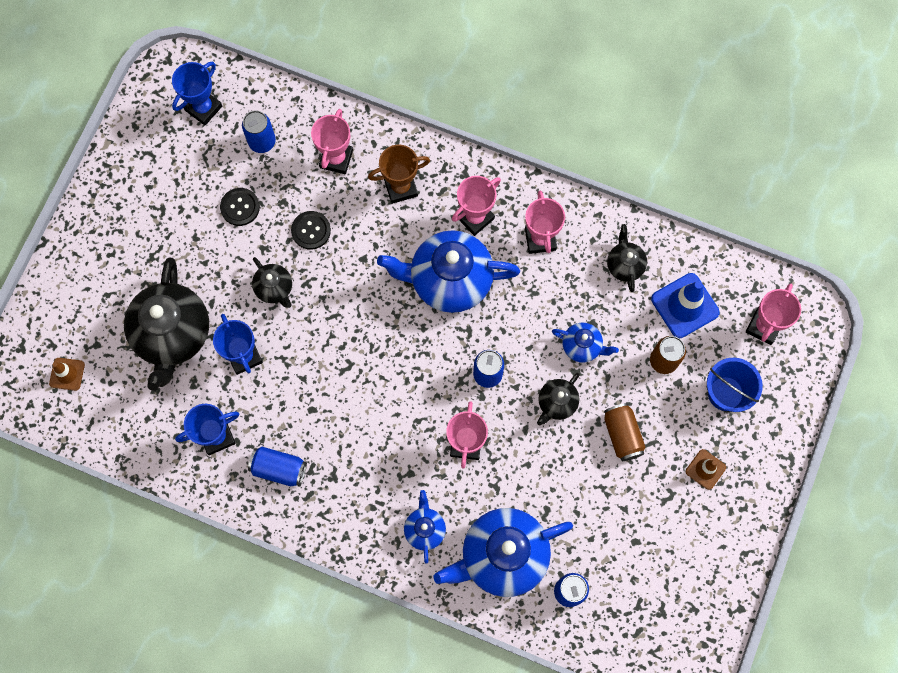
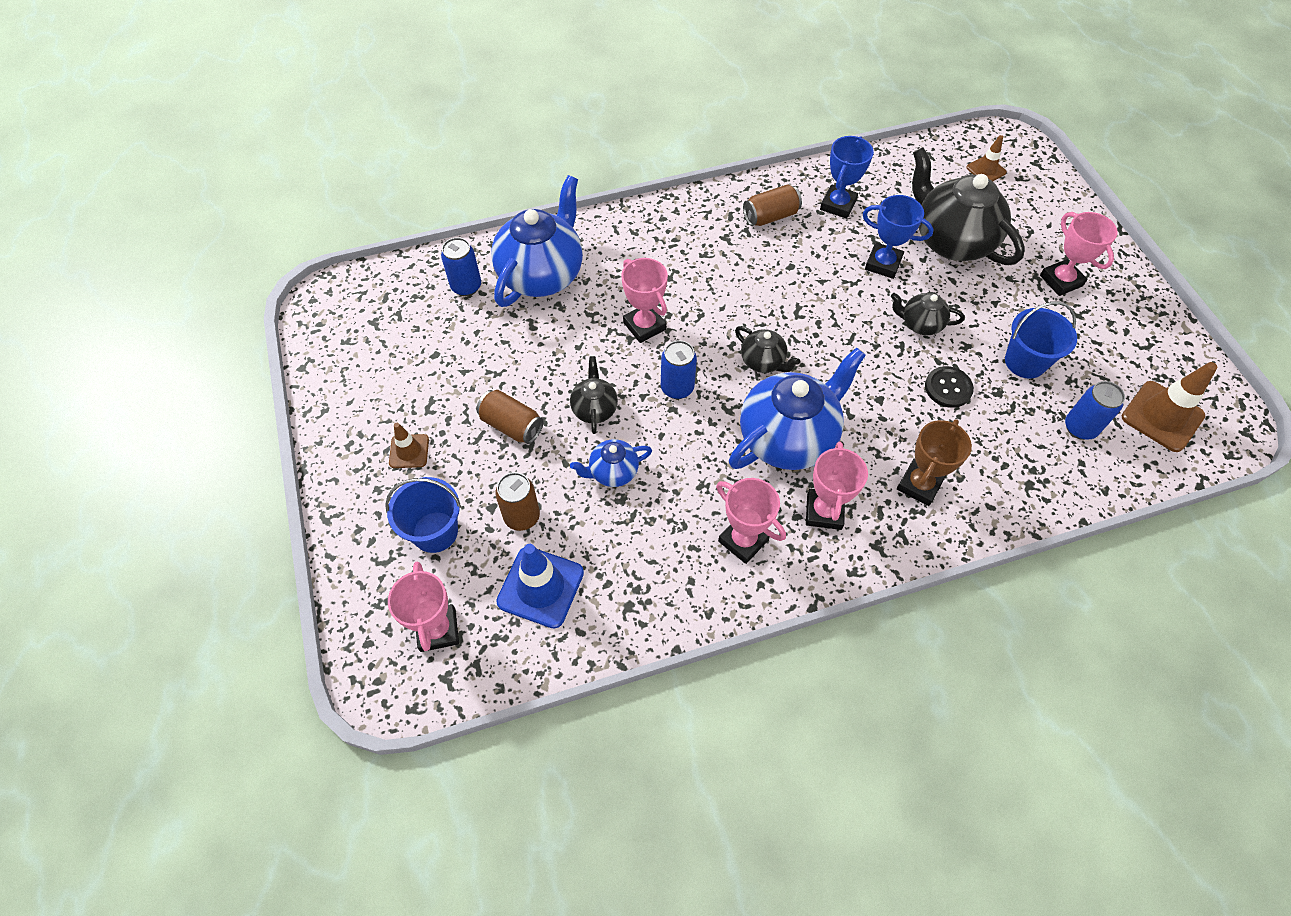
camera: 140 degrees right, 15 degrees down
(203, 108) = (1162, 416): blue trophy -> brown traffic cone
(240, 207) = (1025, 362): black button -> blue bucket
(279, 469) = (770, 216): blue can -> brown can
(336, 159) = (1003, 464): pink trophy -> pink trophy (1061, 280)
(425, 529) = (620, 252): blue teapot -> none
(625, 265) = (636, 581): black teapot -> black teapot (763, 361)

